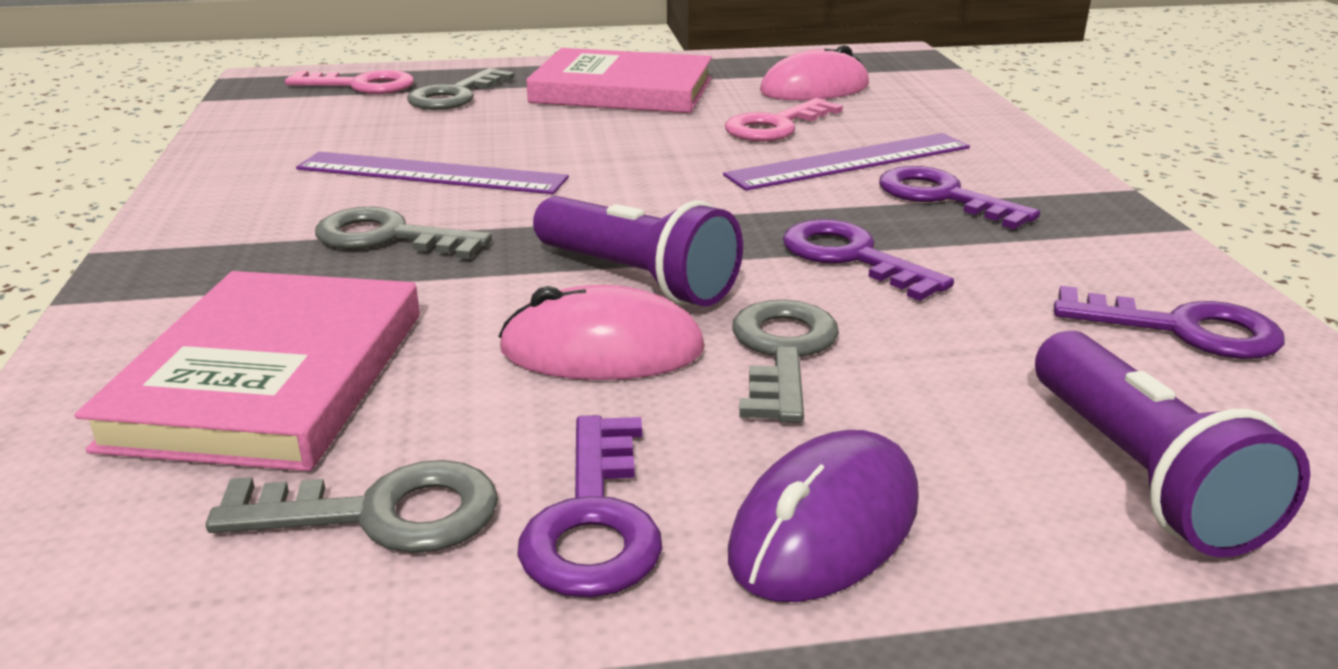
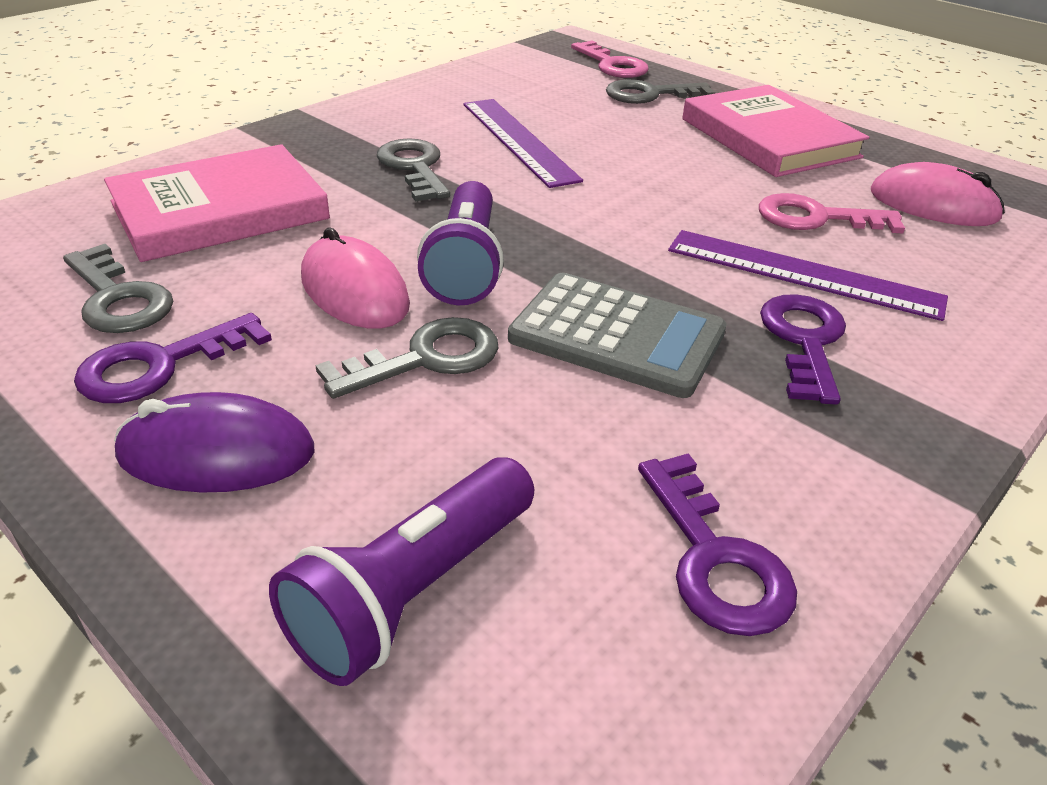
camera: 50 degrees right, 10 degrees up
(851, 257) = (617, 336): purple key -> grey calculator

